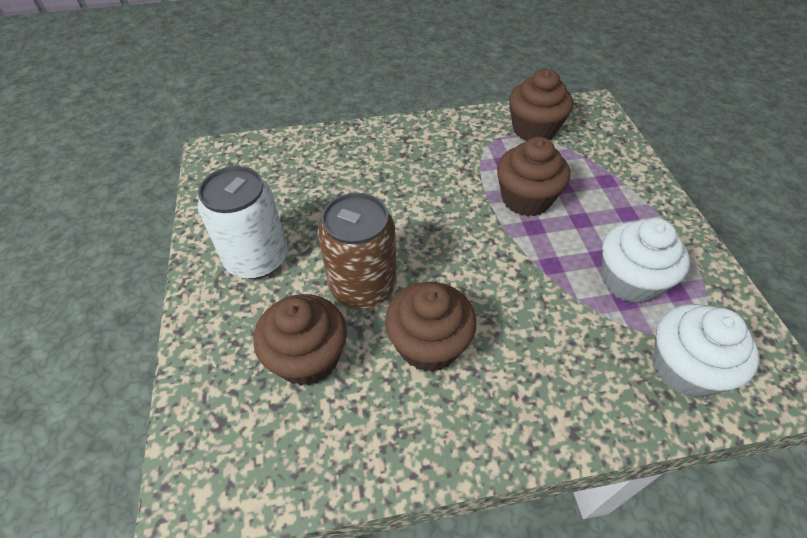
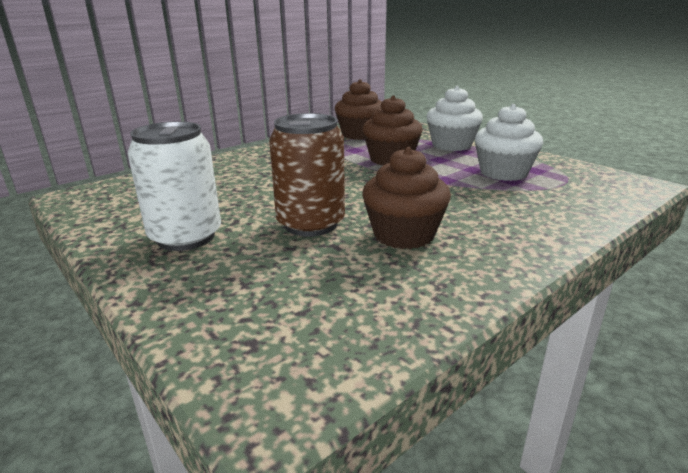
camera: 30 degrees left, 25 degrees down
(308, 357) = (303, 273): brown cupcake -> none
(684, 368) = (584, 194): white cupcake -> white cupcake (451, 145)

